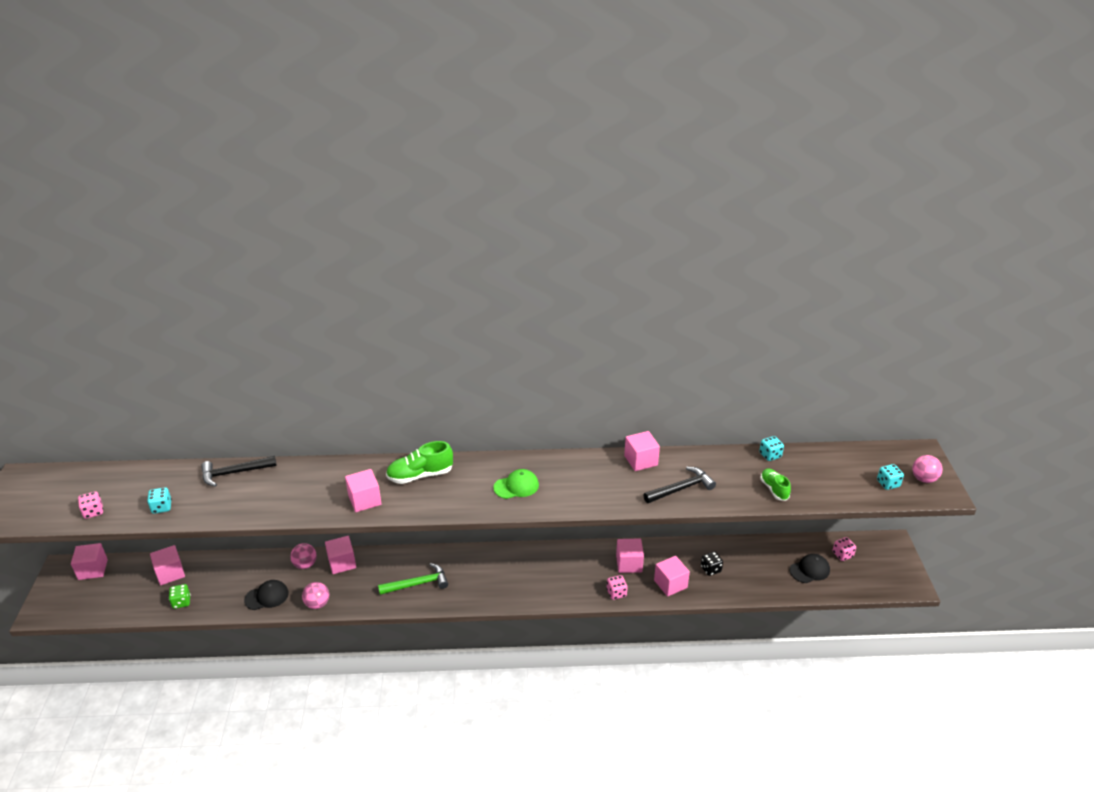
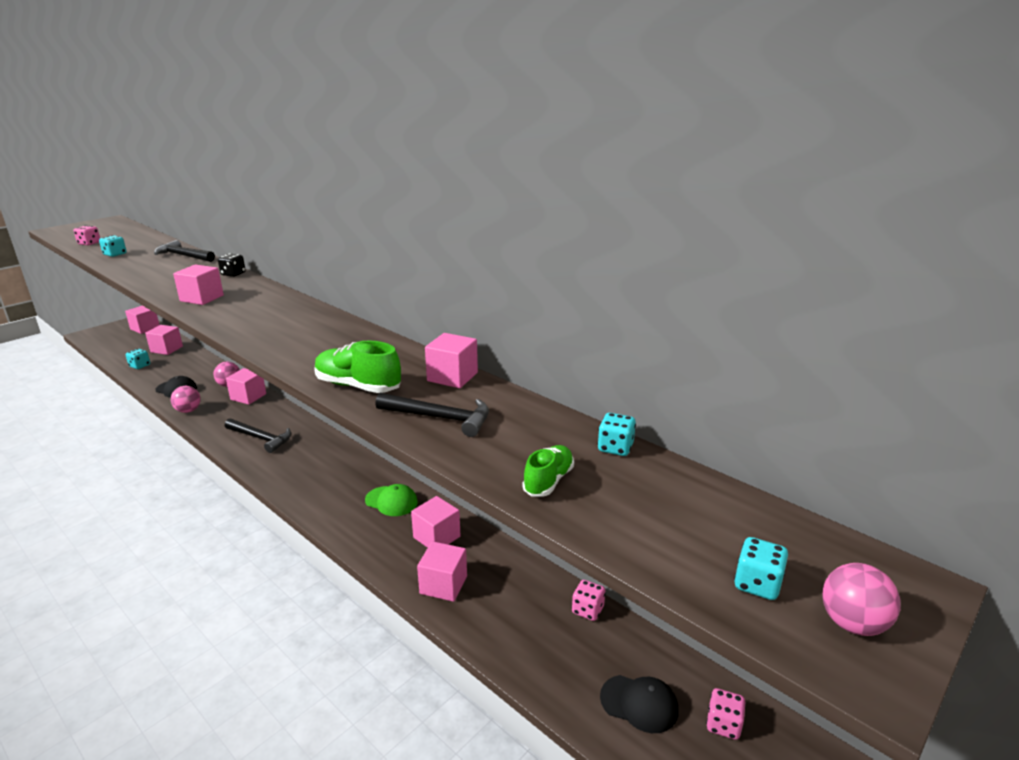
camera: 45 degrees right, 10 degrees down
(181, 602) = (140, 366): green dice -> turquoise dice
(417, 584) = (261, 438): green hammer -> black hammer
(420, 475) = (266, 302): green shoe -> green shoe (358, 386)
(516, 486) = (307, 340): green cap -> green cap (391, 501)
(616, 593) = (380, 553): pink dice -> pink dice (587, 610)
(710, 569) = (510, 604): black dice -> black dice (233, 274)

